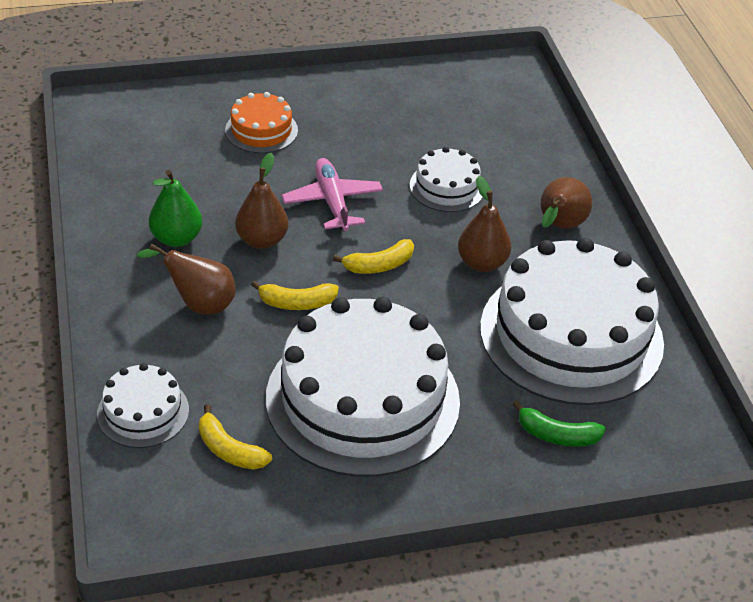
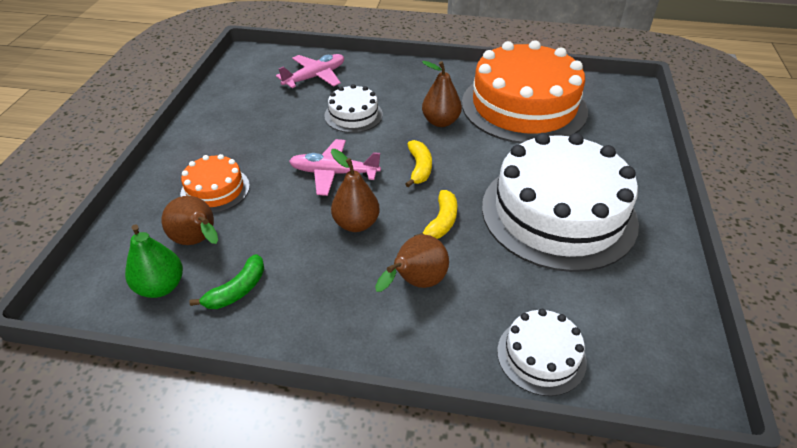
camera: 65 degrees left, 0 degrees up
(176, 238) = (322, 279): green pear -> green pear (161, 287)
(229, 450) = (598, 304): yellow banana -> none
(504, 134) = (315, 77): none -> pink plane
(557, 435) = (611, 136): green banana -> green banana (237, 290)
(559, 226) = (421, 82): brown pear -> brown pear (198, 241)
(571, 335) = (523, 106): white cake -> orange cake

